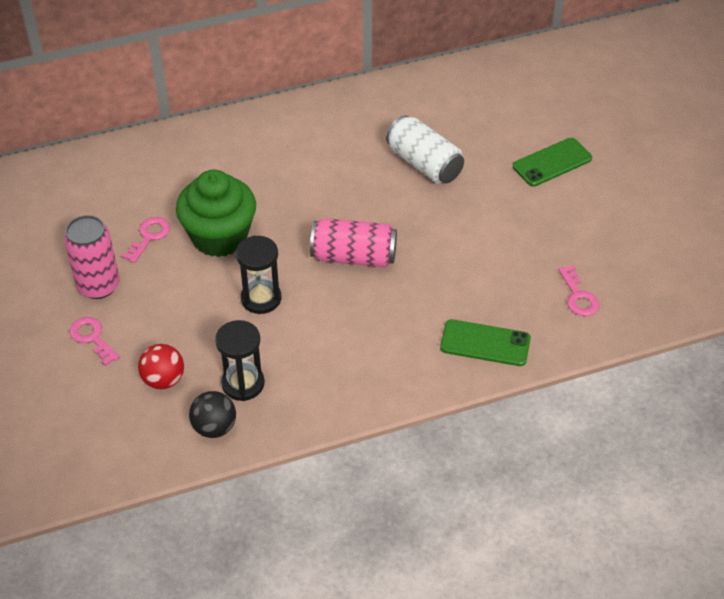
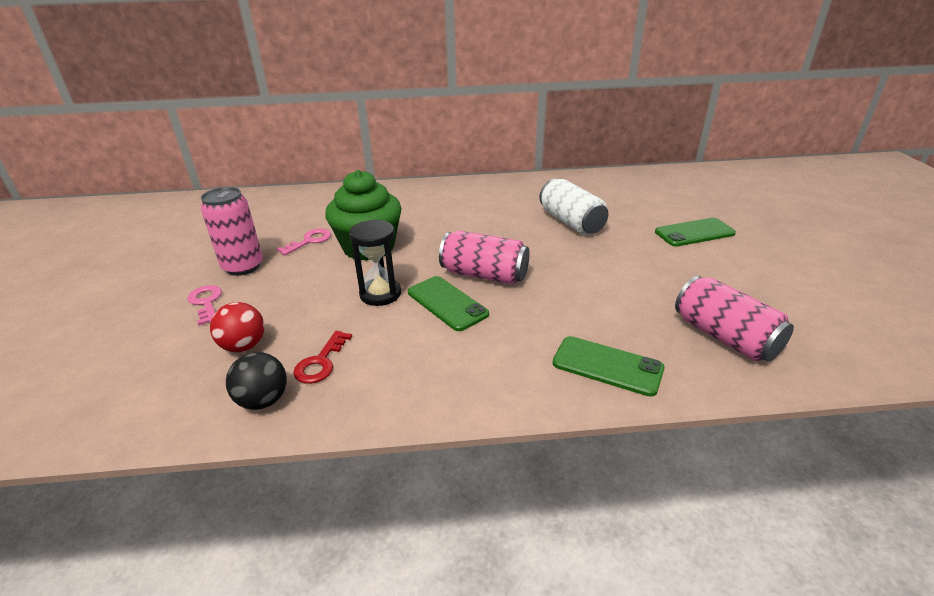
camera: 15 degrees right, 15 degrees down
(243, 383) = (320, 362): black hourglass -> red key
(329, 299) = (447, 303): none -> green phone
(578, 296) = (724, 337): pink key -> pink can

